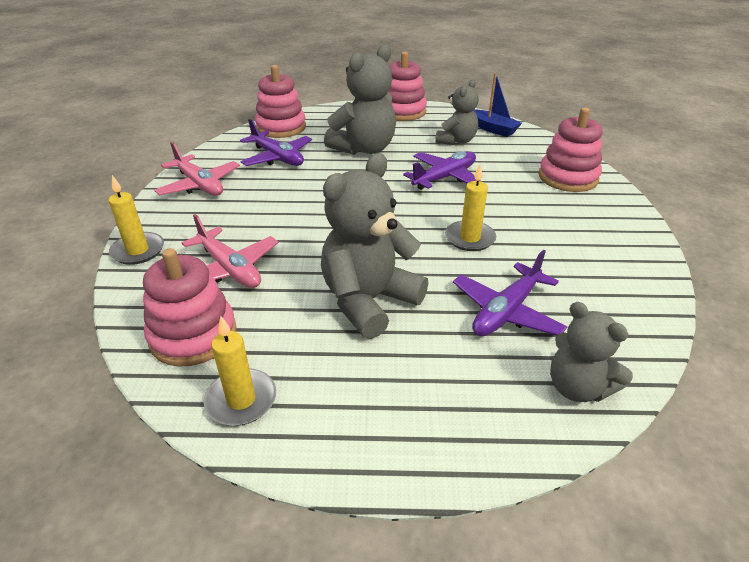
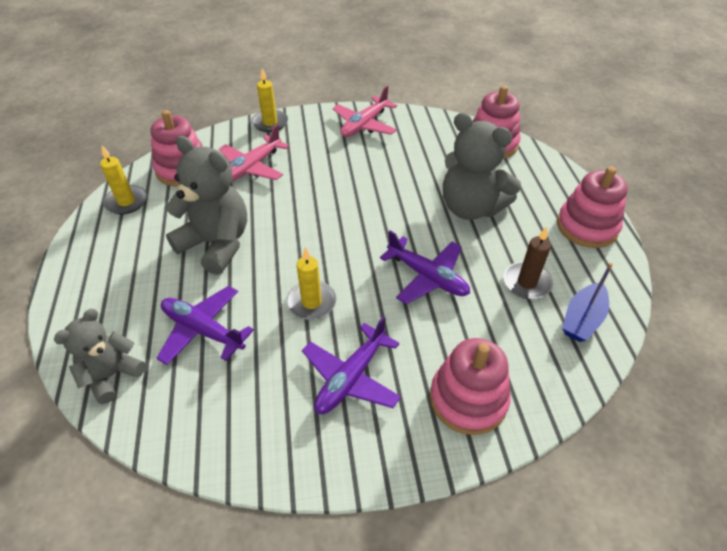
camera: 80 degrees right, 10 degrees up
(277, 157) = (427, 154): purple plane -> purple plane (351, 377)
(456, 141) = (526, 282): grey teddy bear -> brown candle

